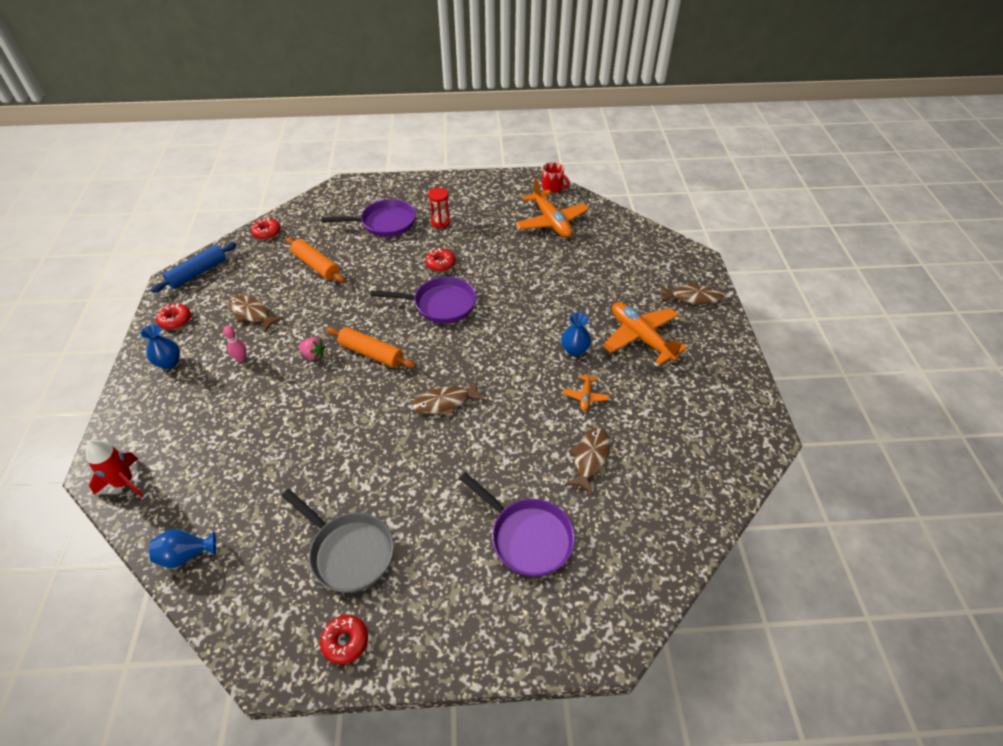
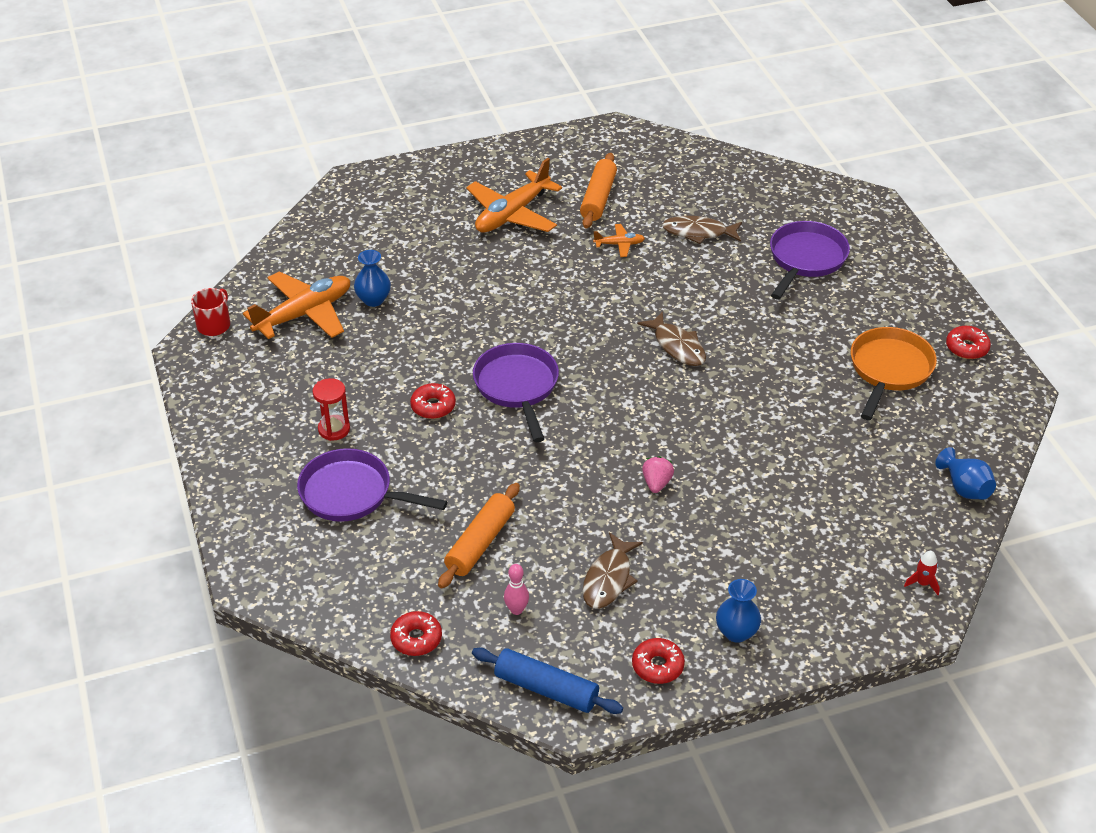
camera: 105 degrees left, 5 degrees down
(124, 482) = (922, 583): red rocket -> red rocket, size x0.54
(241, 359) = (695, 555): pink bowling pin -> pink bowling pin (516, 610)
(348, 552) = (889, 370): grey pan -> orange pan
(371, 353) = (630, 429): orange rolling pin -> orange rolling pin (598, 198)
(384, 223) = (352, 494): purple pan -> purple pan turned 45 degrees counterclockwise
(574, 350) = (553, 260): blue vase -> blue vase (373, 300)
(693, 297) = (428, 181): brown fish -> none

